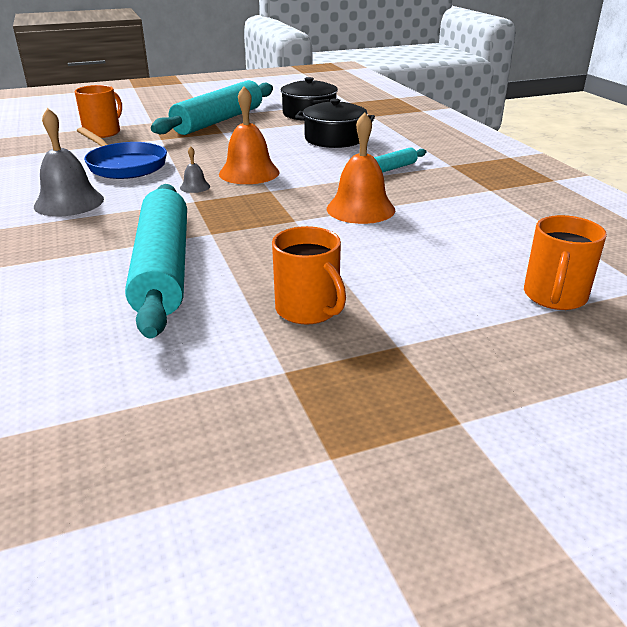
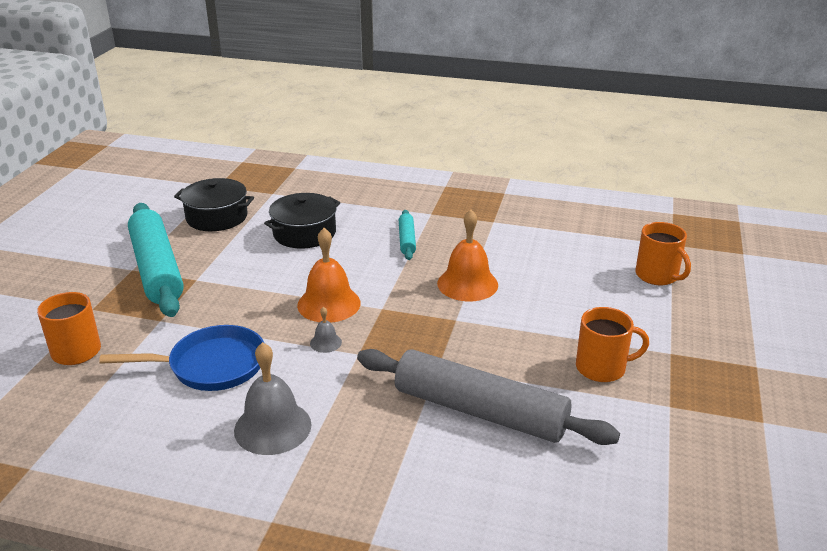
camera: 55 degrees left, 0 degrees up
(164, 268) = (480, 411): turquoise rolling pin -> grey rolling pin

